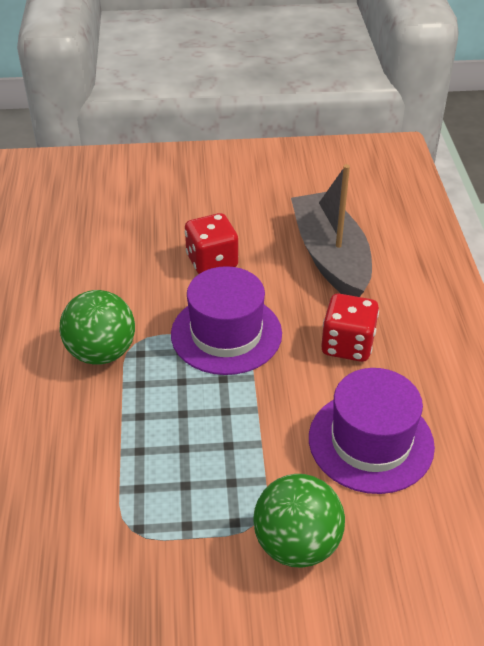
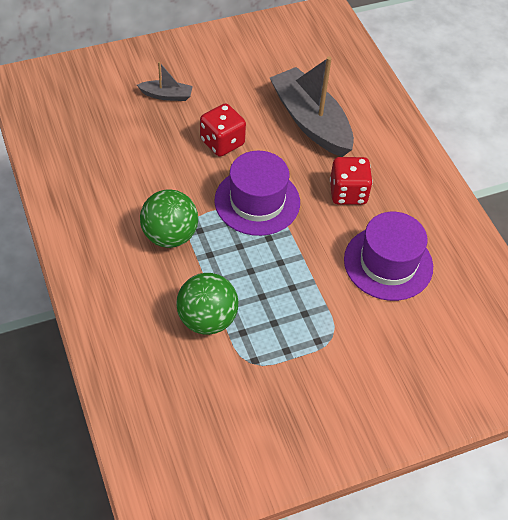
camera: 20 degrees left, 10 degrees up
(169, 203) = (166, 95): none -> grey boat
(297, 544) = (364, 346): green ball -> green ball (207, 319)

